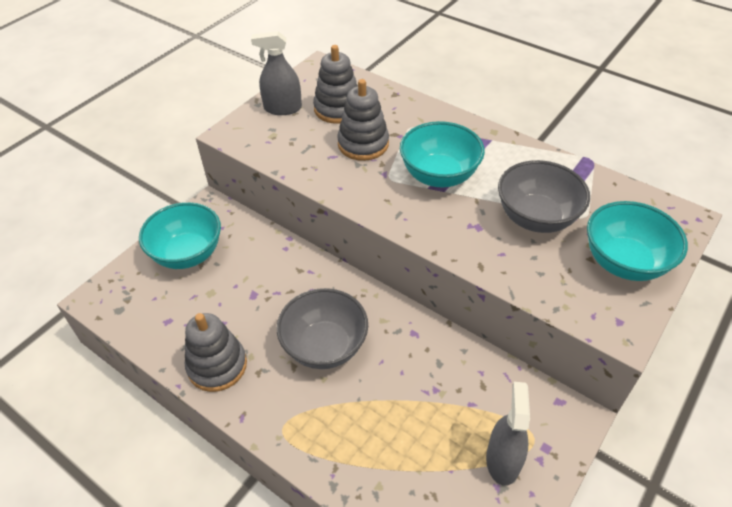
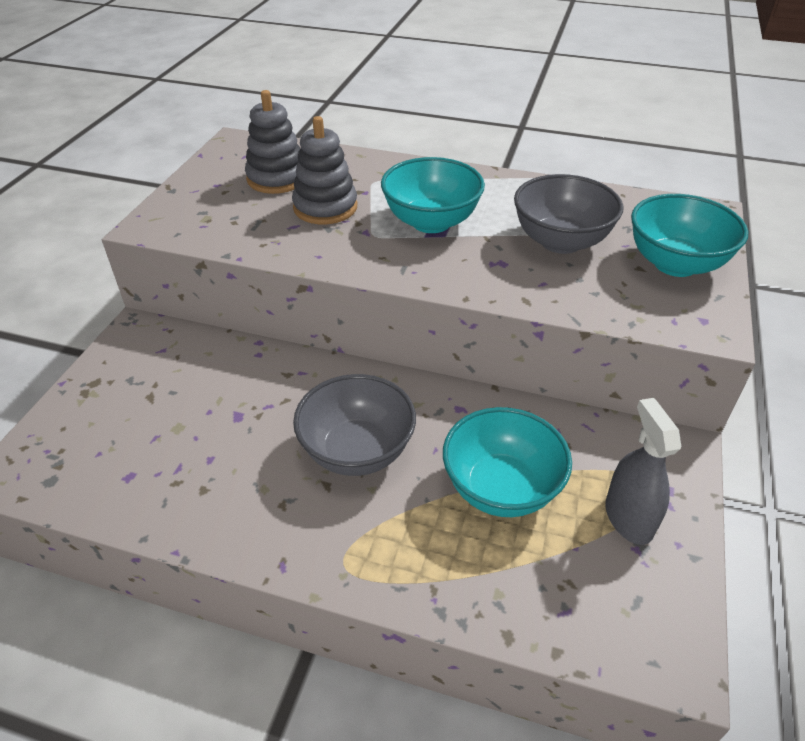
camera: 20 degrees left, 5 degrees down
(188, 254) = (127, 390): turquoise bowl -> turquoise bowl (501, 488)
(217, 365) = (222, 512): grey stacking toy -> none
(282, 108) = (206, 189): grey spray bottle -> none

